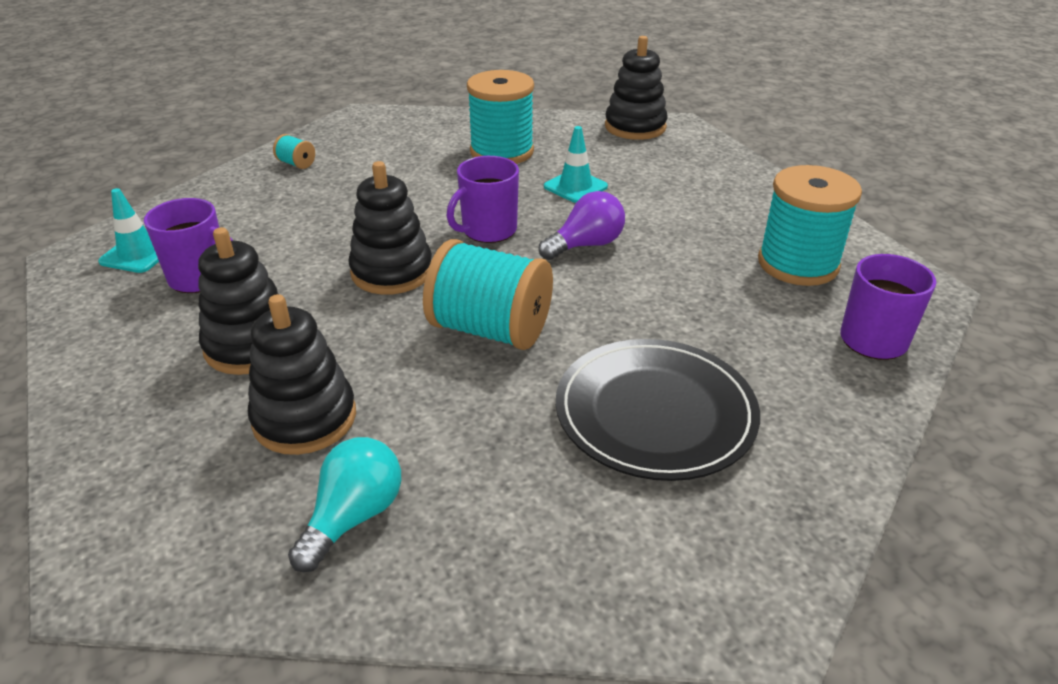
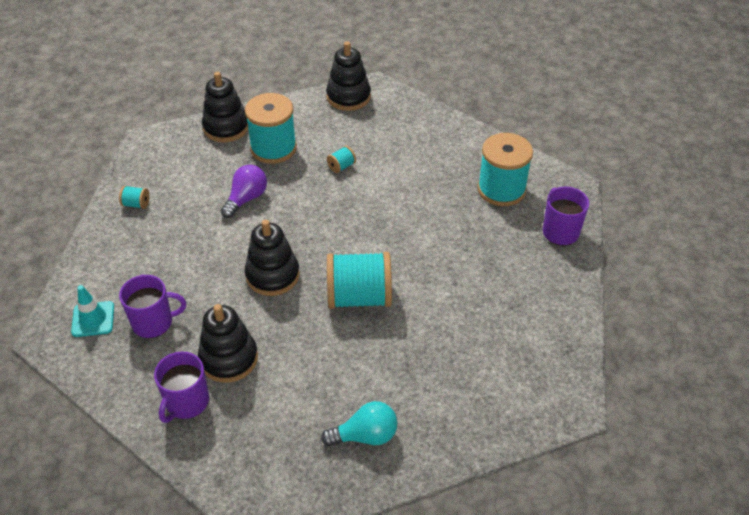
camera: 25 degrees left, 10 degrees up
(305, 418) = (298, 392): black stacking toy -> black stacking toy (226, 127)
(353, 517) = (365, 435): turquoise light bulb -> turquoise light bulb turned 75 degrees clockwise
(488, 230) = (309, 222): purple mug -> purple mug (186, 402)
(575, 187) = (341, 166): turquoise traffic cone -> turquoise spool
(586, 245) = (376, 214): purple light bulb -> purple light bulb (246, 199)
(655, 412) = (475, 319): black plate -> none

